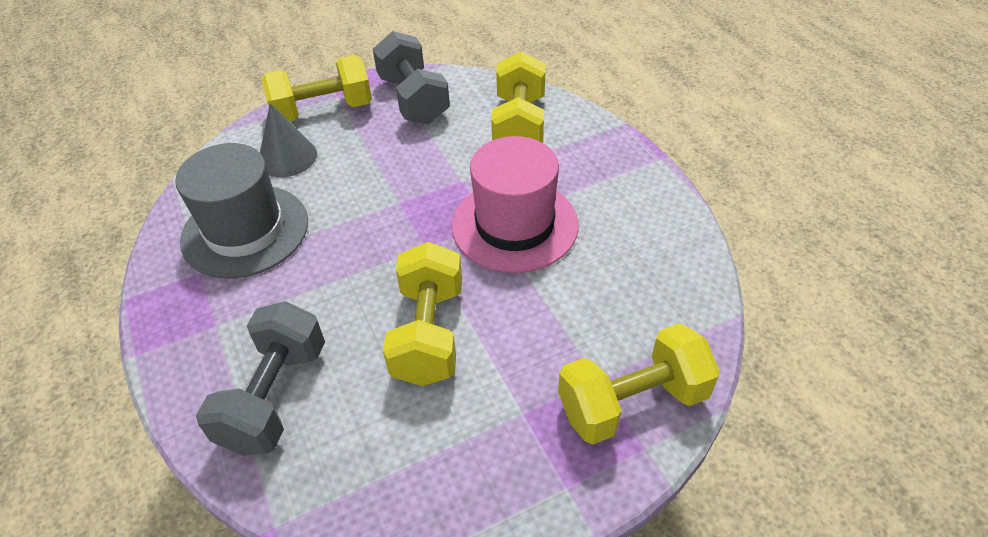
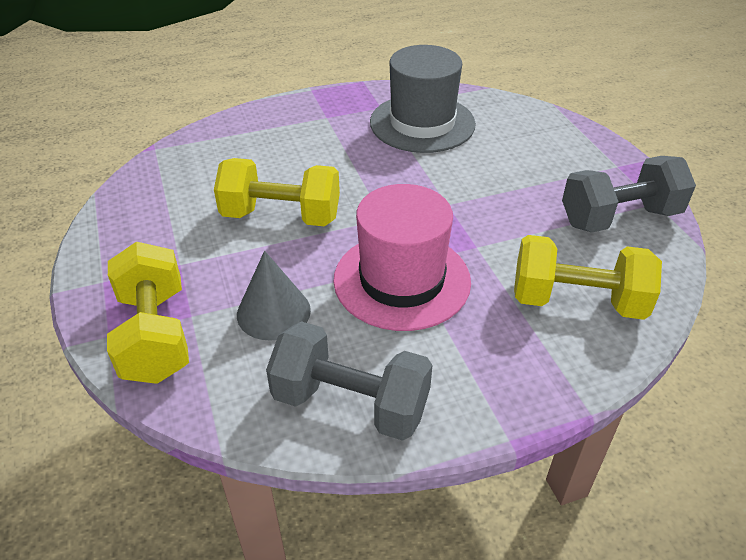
camera: 95 degrees right, 5 degrees down
(275, 396) = (252, 144): grey dumbbell -> grey dumbbell (351, 403)
(287, 157) = (517, 139): grey cone -> grey cone (273, 312)
(323, 111) = (590, 157): yellow dumbbell -> none

